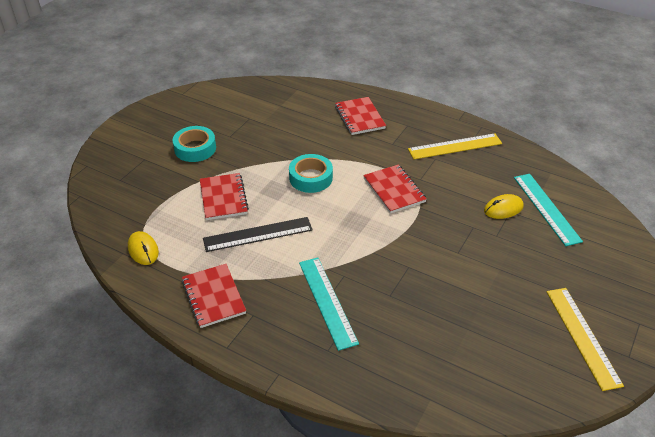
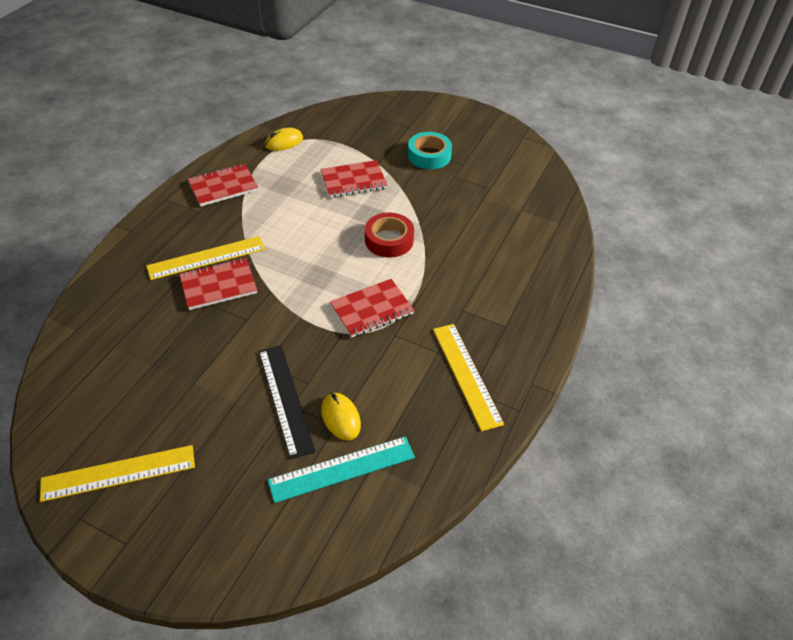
camera: 85 degrees right, 5 degrees up
(258, 234) = (301, 207): black ruler -> black ruler (285, 399)
(311, 178) = (389, 240): turquoise tape -> red tape
(327, 301) = (206, 258): turquoise ruler -> yellow ruler
(360, 117) = (512, 279): red notebook -> red notebook (218, 285)

